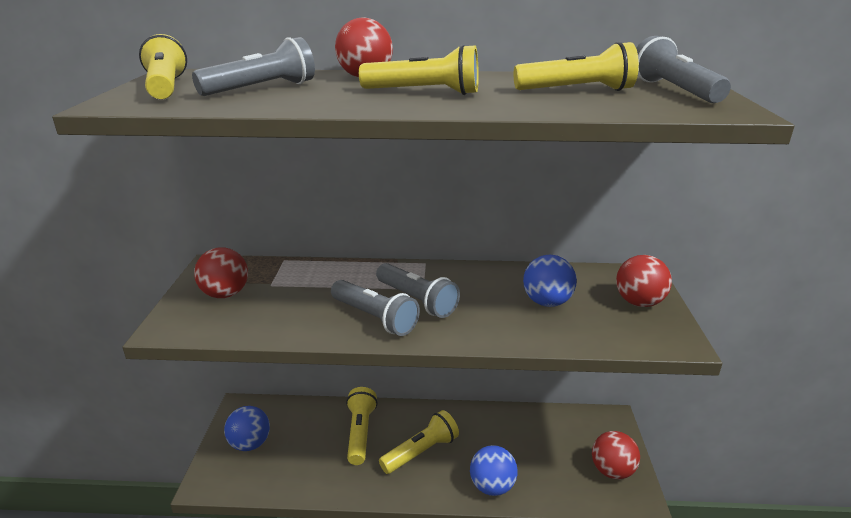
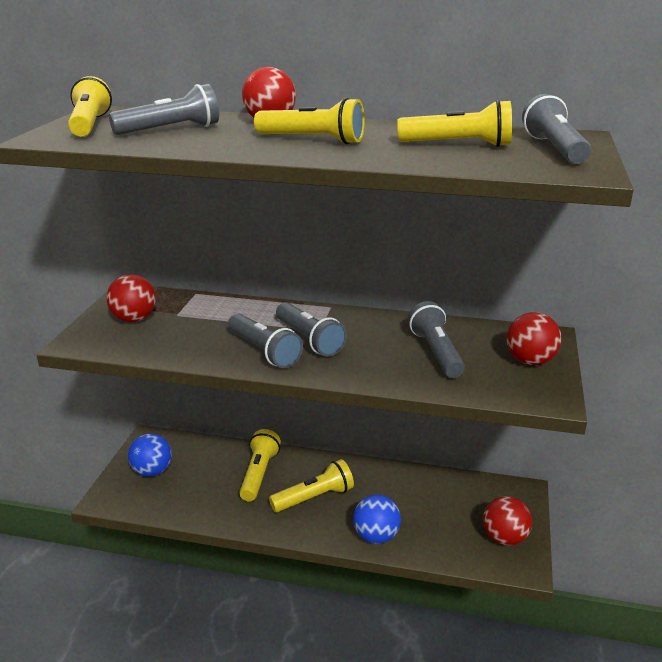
camera: 10 degrees right, 0 degrees up
(547, 302) = (436, 352): blue ball -> grey flashlight

